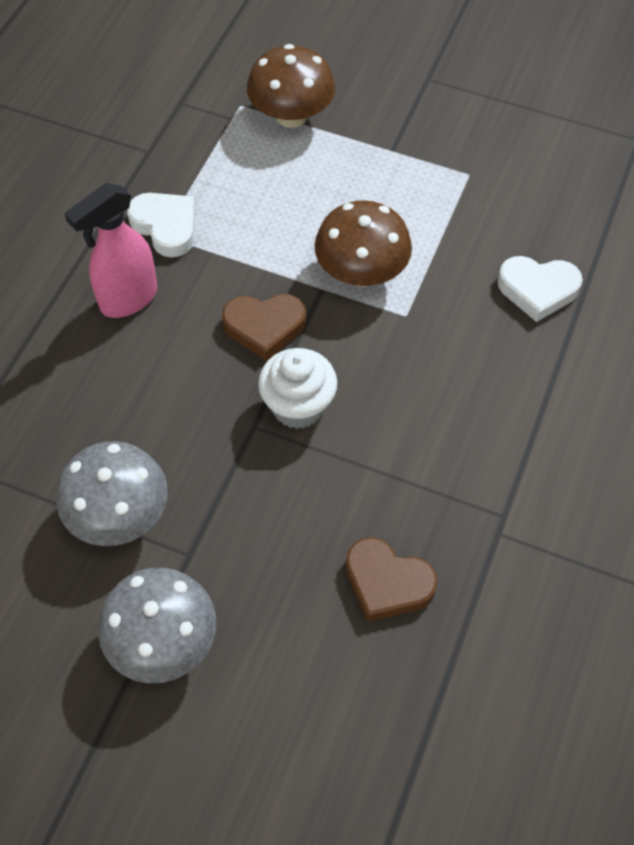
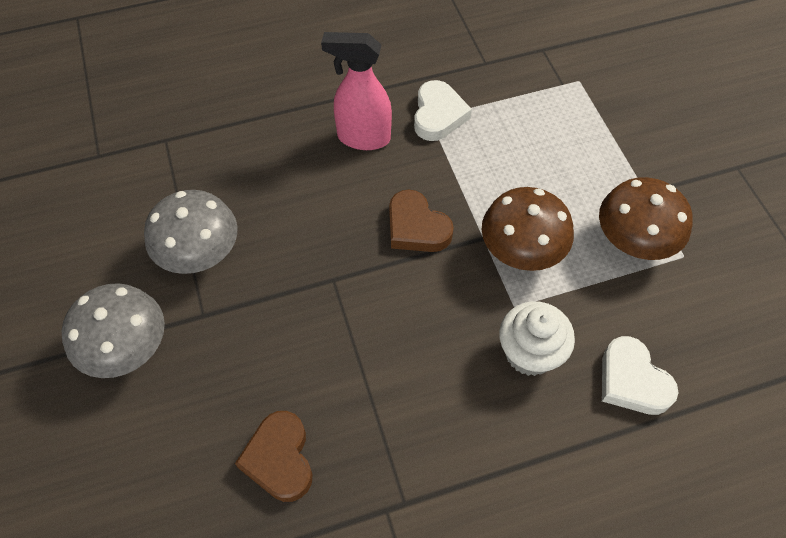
camera: 50 degrees right, 0 degrees up
(291, 116) = (604, 114): brown mushroom -> brown mushroom (633, 241)
(298, 406) = (373, 294): white cupcake -> white cupcake (529, 353)

